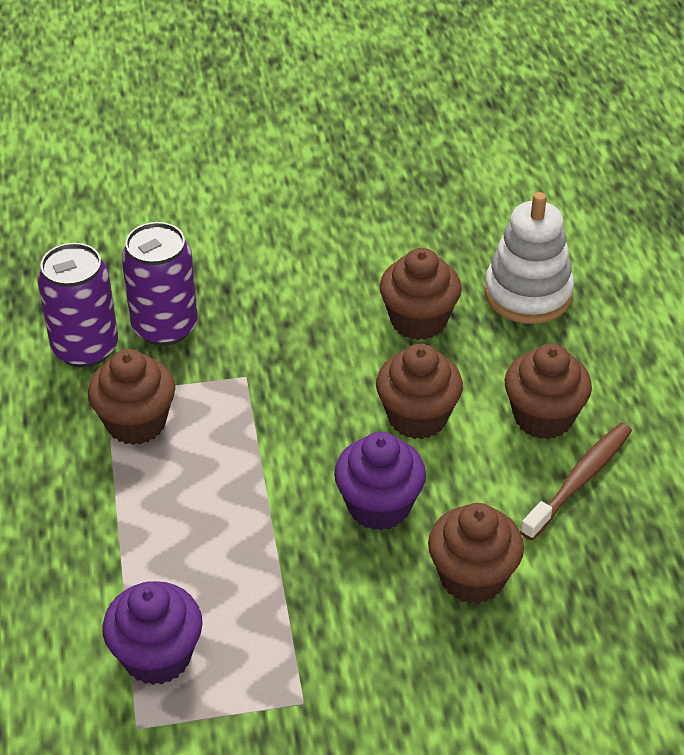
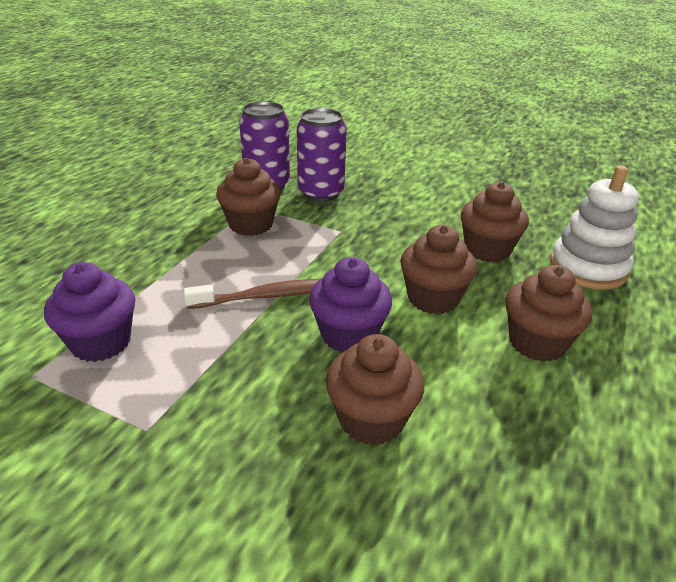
camera: 35 degrees right, 10 degrees down
(579, 480) = (533, 400): brown toothbrush -> brown toothbrush (267, 296)

